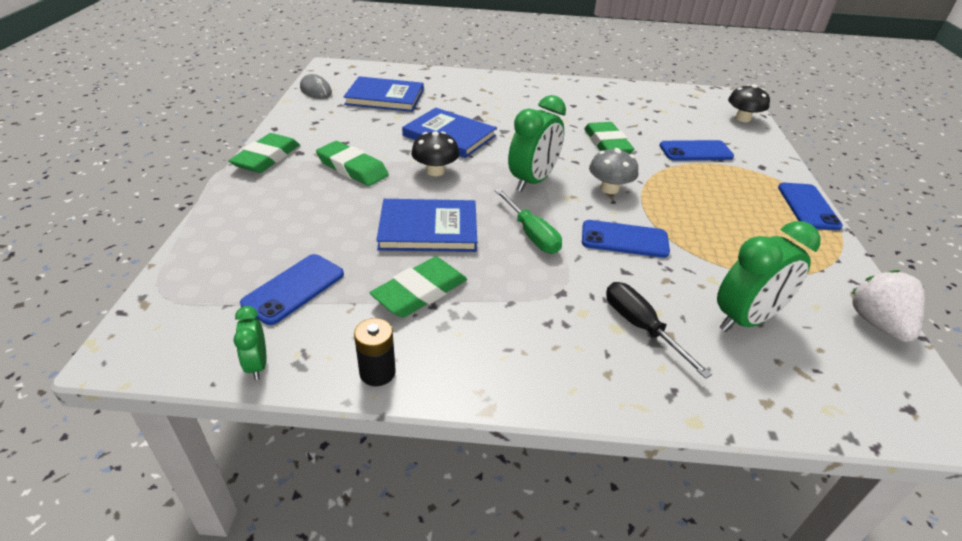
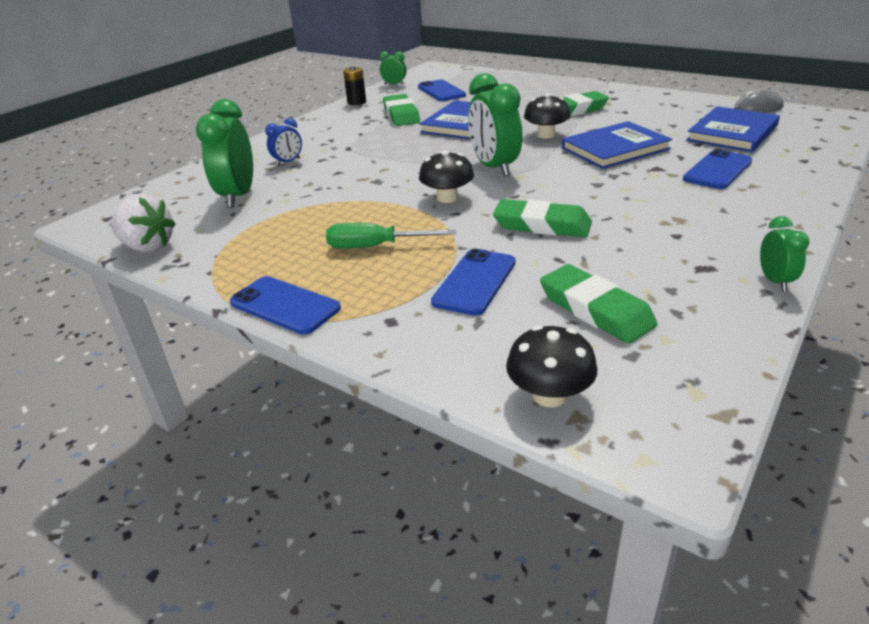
camera: 125 degrees right, 5 degrees down
(267, 158) = (610, 89): green eraser -> green eraser (595, 309)
(531, 234) = (418, 152): green screwdriver -> green screwdriver (375, 246)
(594, 83) = (774, 281): none -> green clock
(609, 188) = (447, 198): grey mushroom -> black mushroom
(624, 239) = (370, 182): blue phone -> blue phone (718, 170)
(641, 327) = (288, 162): black screwdriver -> blue clock

